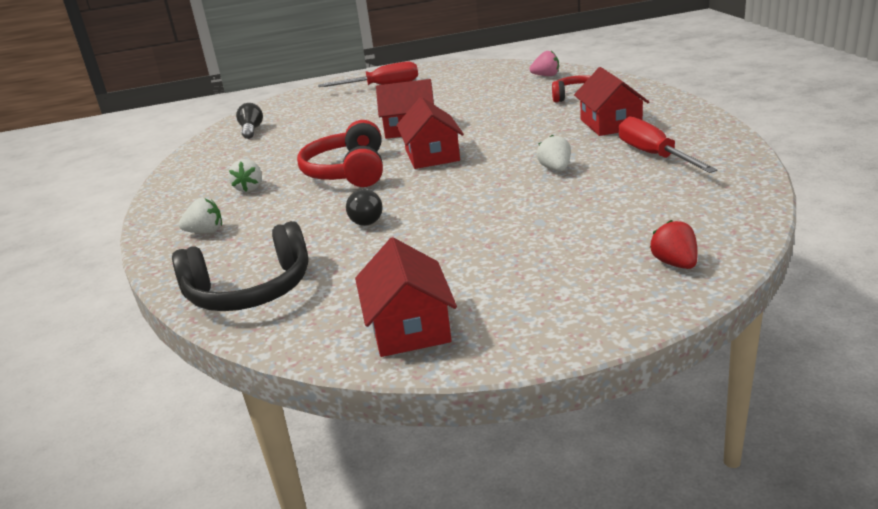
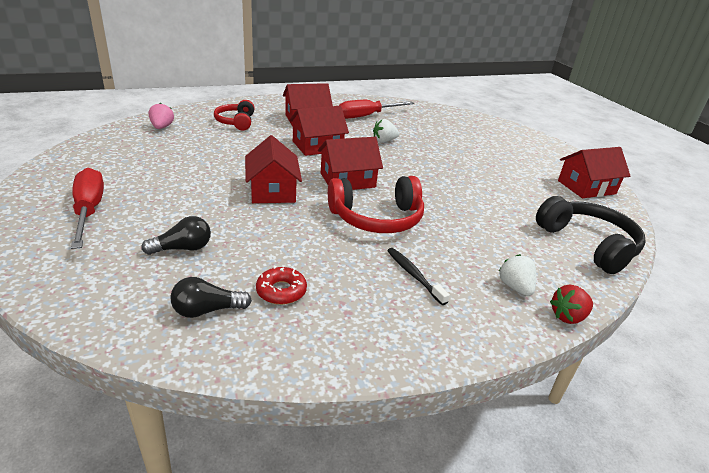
camera: 105 degrees left, 5 degrees up
(249, 188) = (414, 276): white strawberry -> black toothbrush
(258, 146) = (281, 291): none -> red donut
(365, 218) = (468, 205): black light bulb -> black light bulb (183, 248)
(522, 136) = (317, 146): none -> red house
(675, 263) = (495, 128): red strawberry -> red strawberry (568, 317)

